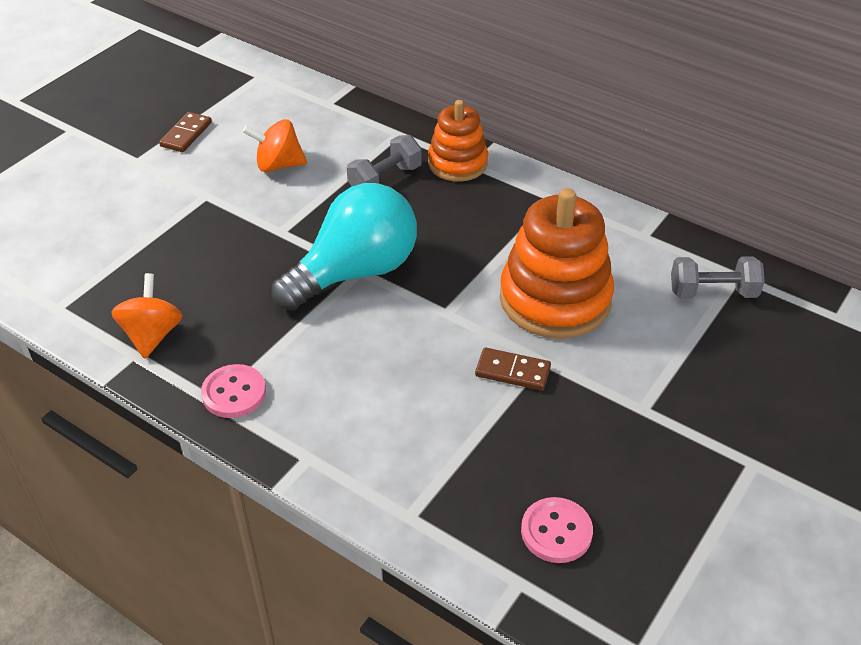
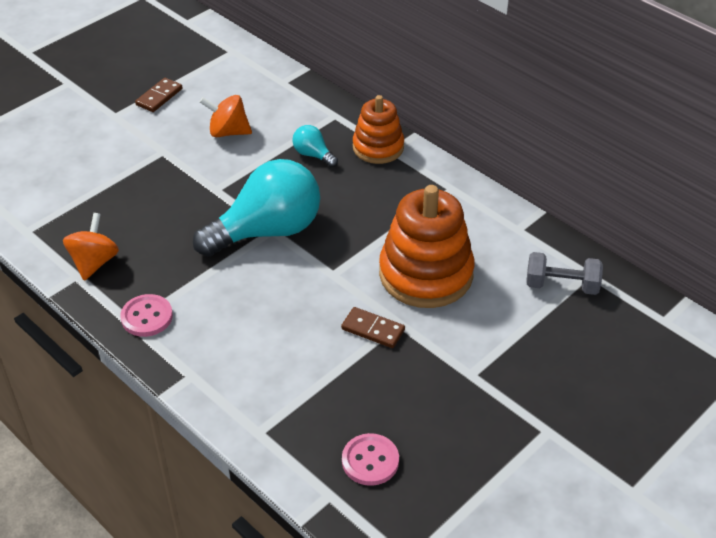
camera: 10 degrees right, 0 degrees up
(385, 180) = (313, 155): grey dumbbell -> turquoise light bulb

